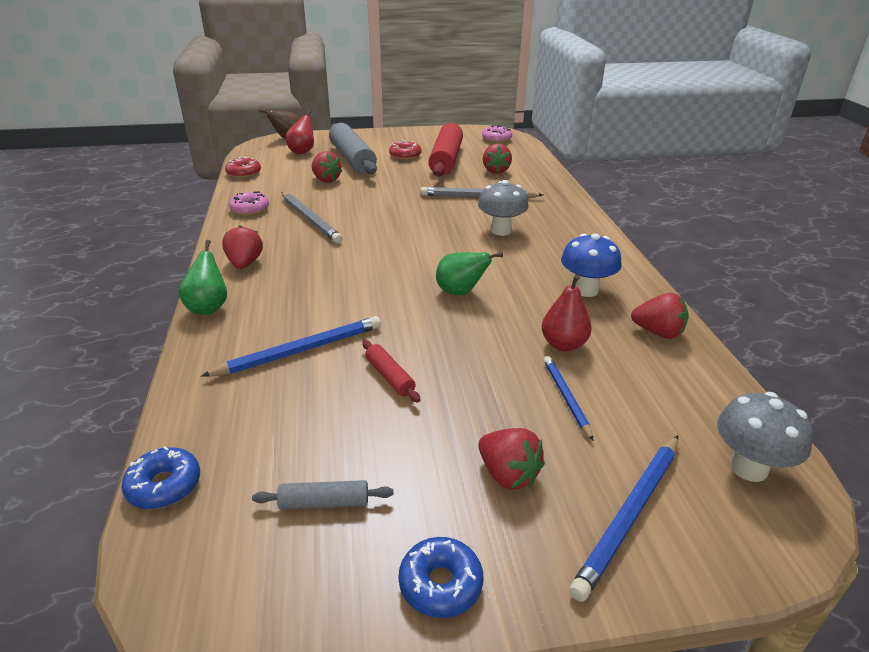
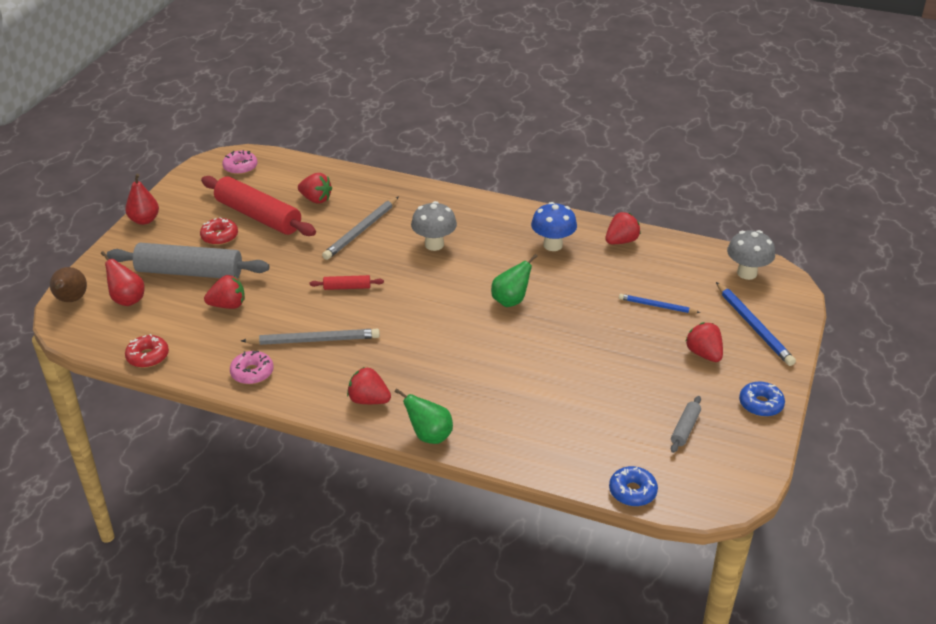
camera: 60 degrees left, 5 degrees up
(300, 351) = (529, 401): blue pencil -> none
(390, 377) = (588, 368): red rolling pin -> red rolling pin (347, 287)
(508, 474) = (704, 354): red strawberry -> red strawberry turned 105 degrees counterclockwise
(563, 344) = (606, 283): red pear -> red pear (144, 220)

